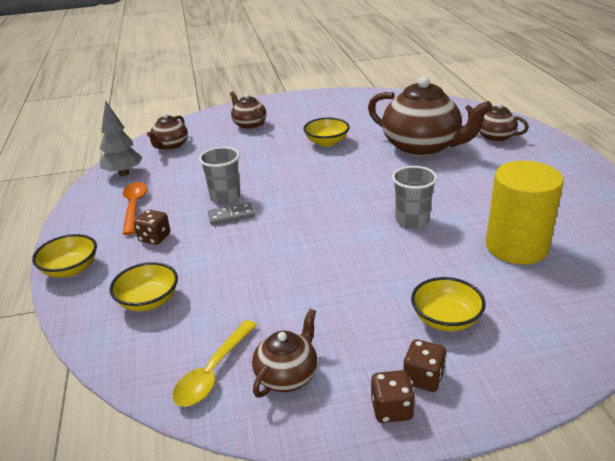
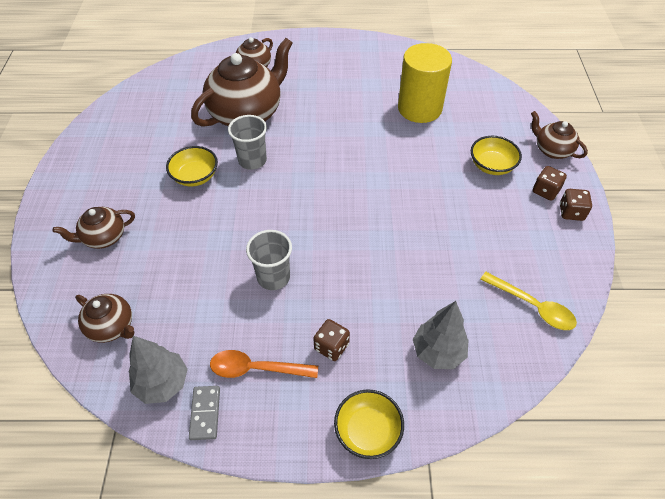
camera: 80 degrees left, 20 degrees up
(148, 301) = (438, 352): yellow bowl -> grey tree
(231, 216) = (312, 275): grey domino -> grey domino (205, 413)
(287, 375) = (539, 261): brown teapot -> brown teapot (552, 150)
(412, 221) = (368, 151): grey cup -> grey cup (252, 160)

